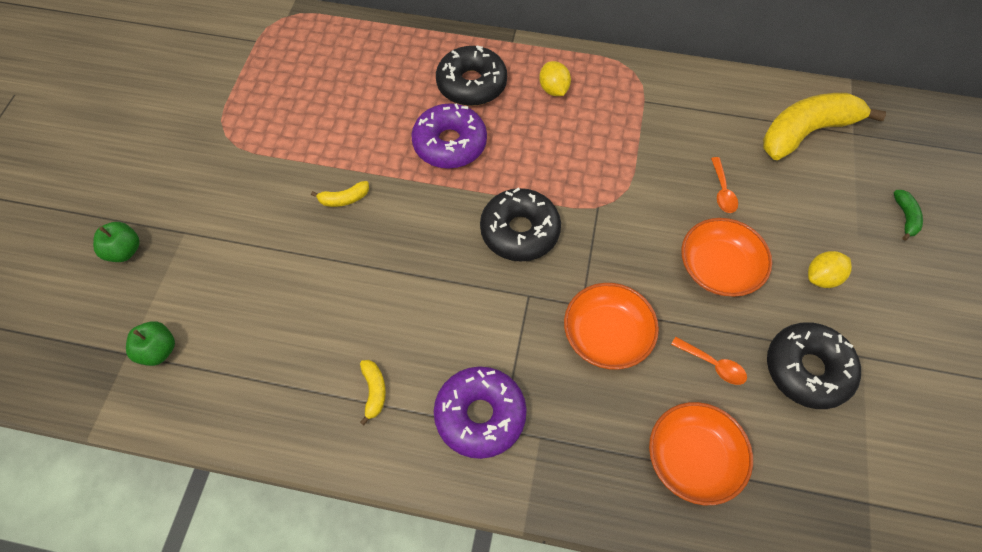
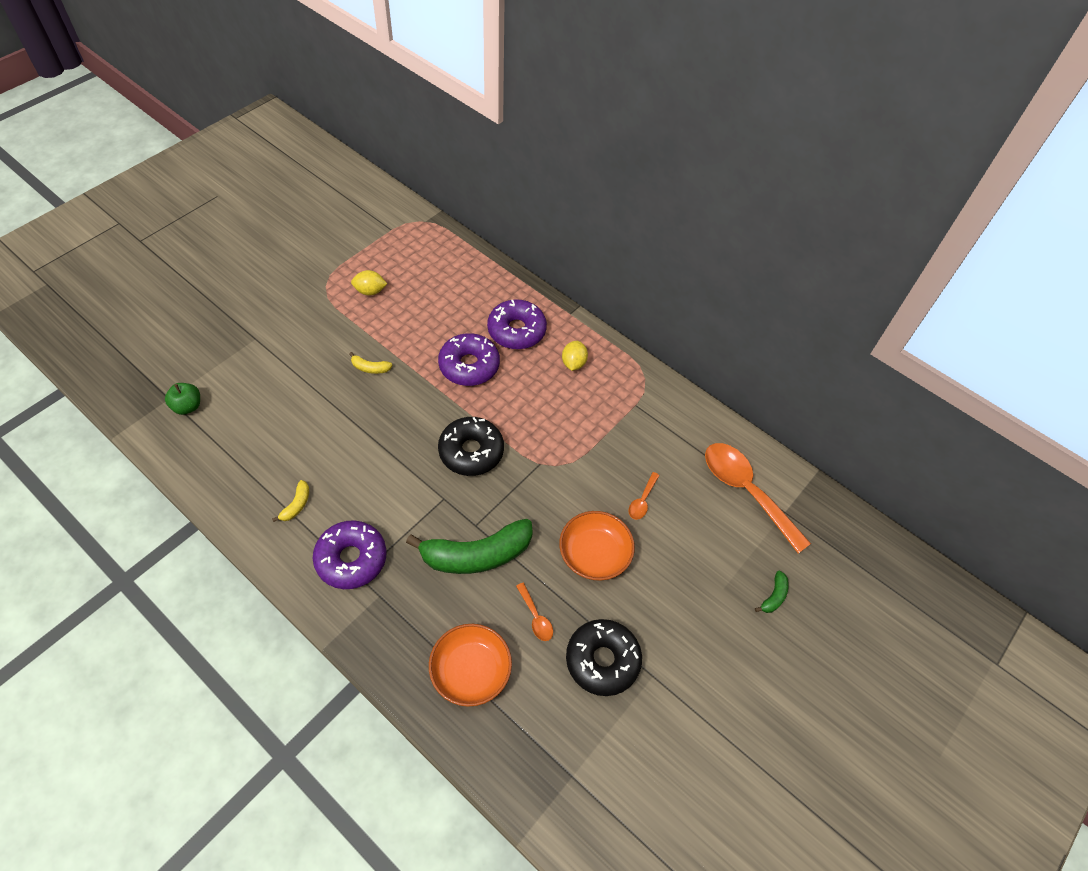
camera: 25 degrees right, 5 degrees down
(124, 251) = (211, 332): green apple -> none
(471, 84) = (516, 331): black donut -> purple donut
(607, 335) = (476, 555): orange bowl -> green banana
(806, 132) = (746, 491): yellow banana -> orange spoon
(822, 277) = (668, 603): yellow lemon -> yellow lemon (370, 291)

